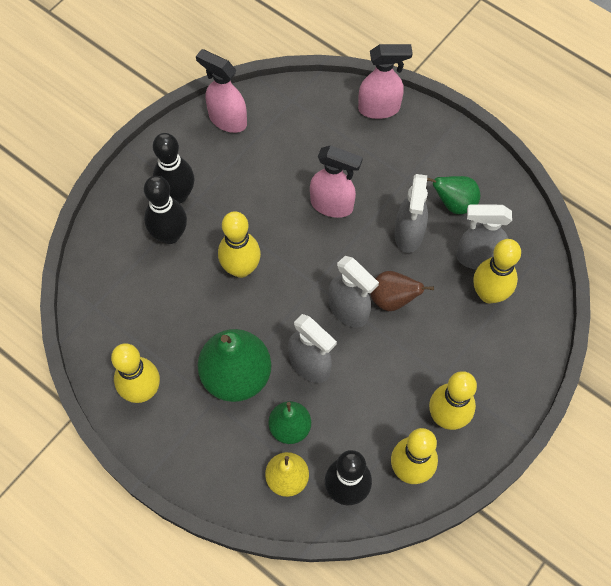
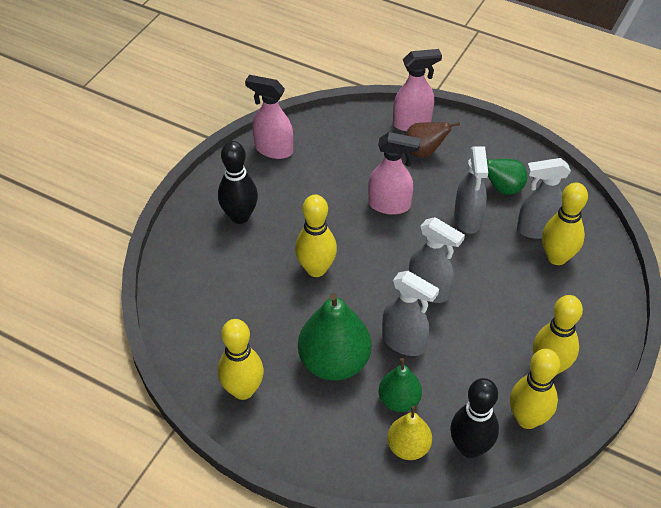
camera: 10 degrees left, 15 degrees down
(170, 235) = (240, 250): black bowling pin -> none
(392, 299) = (468, 274): brown pear -> brown pear (424, 152)

